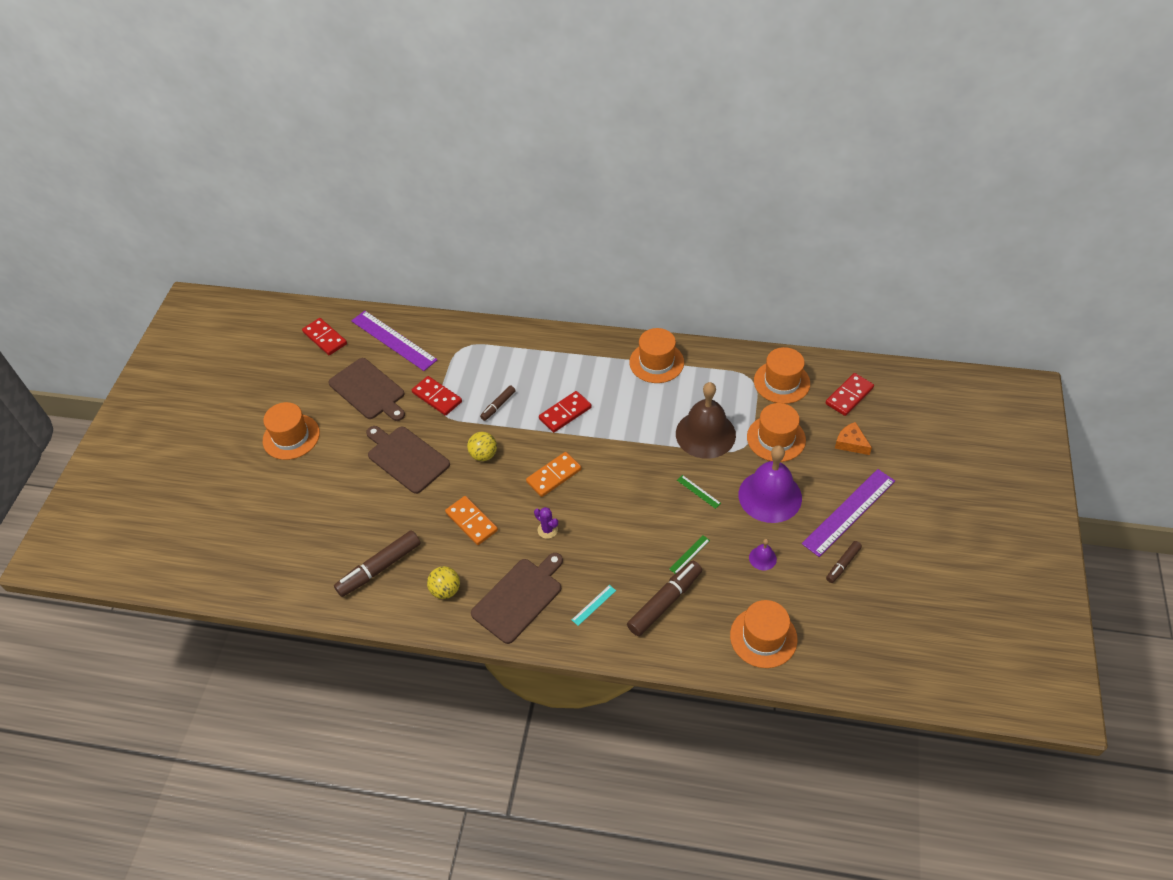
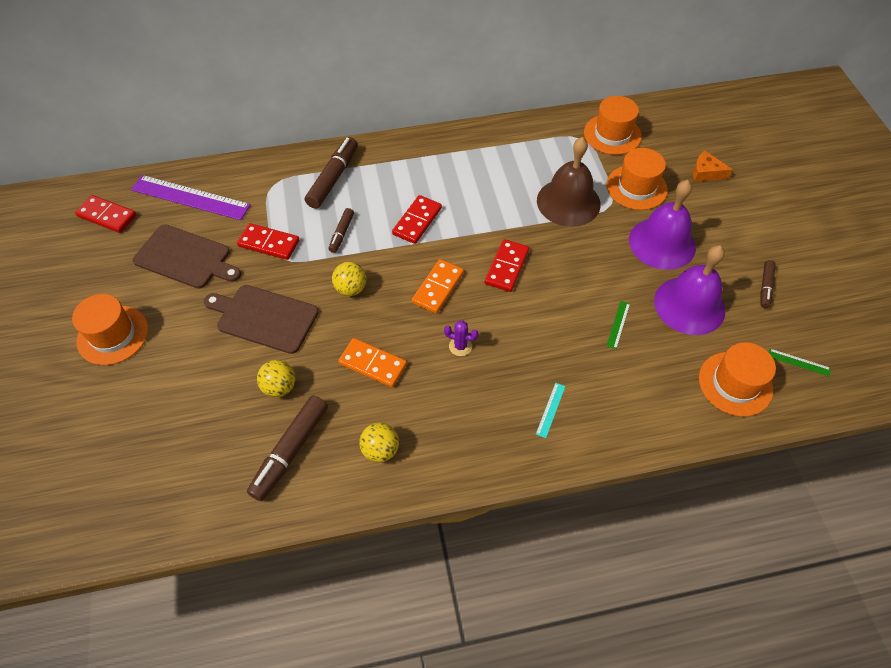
camera: 25 degrees left, 5 degrees up
(393, 516) = (279, 387): none -> yellow ball
(519, 598) = (467, 430): brown cutting board -> none
(656, 362) = (484, 147): orange hat -> none
(665, 602) = (621, 381): brown marker -> brown marker (333, 178)
(698, 491) = (592, 259): green ruler -> green ruler (799, 362)
(762, 558) = (689, 305): purple bell -> purple bell, size x2.39
(849, 396) = (679, 131): red domino -> red domino (507, 267)
(849, 512) = (742, 236): purple ruler -> none

